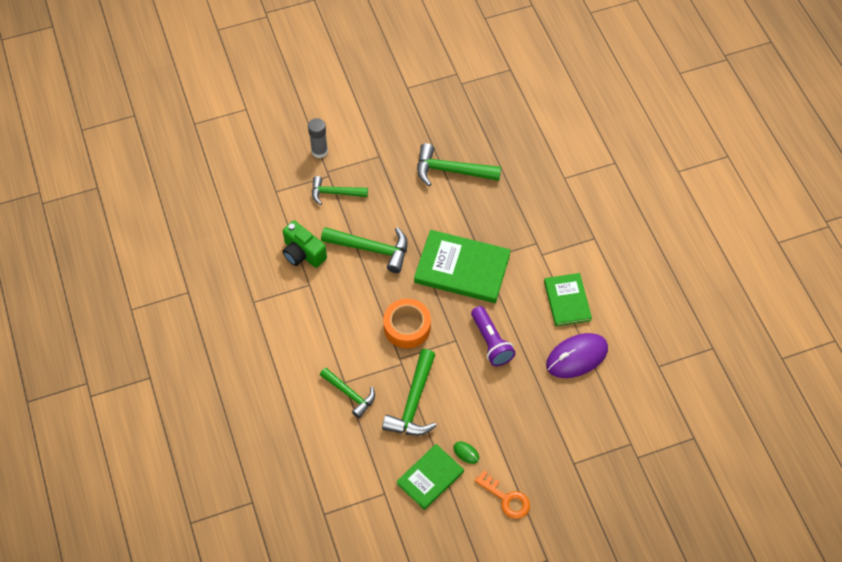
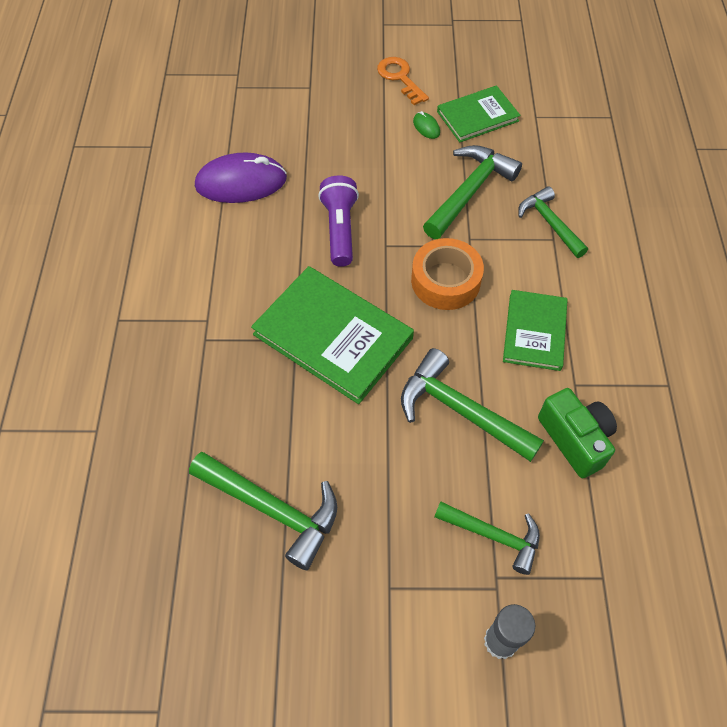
camera: 160 degrees left, 0 degrees up
(567, 301) = (211, 249): green book -> green book (534, 332)

